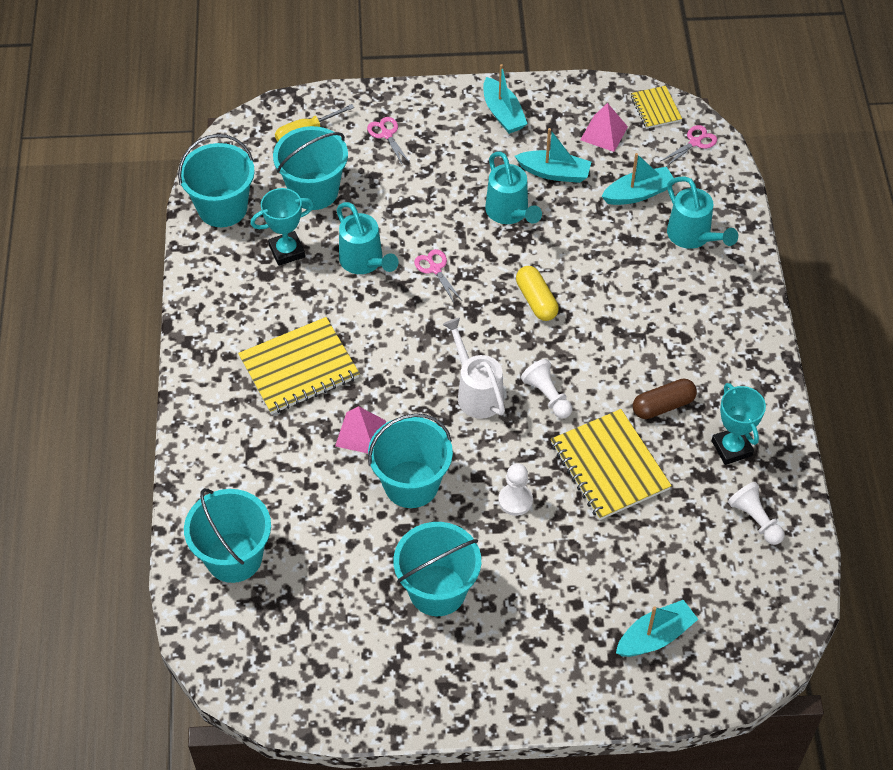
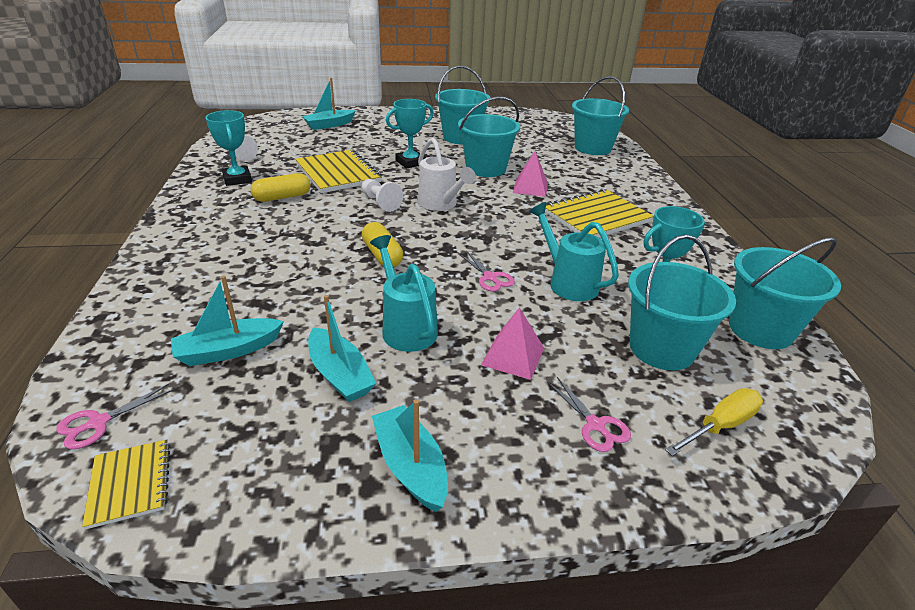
camera: 175 degrees right, 20 degrees down
(515, 500) = (410, 162): white pawn -> turquoise trophy
(554, 173) = (339, 374): turquoise boat -> turquoise boat turned 135 degrees counterclockwise
(604, 133) = (244, 435): pink pyramid -> pink pyramid (513, 356)
(663, 406) = (282, 197): brown capsule -> yellow capsule
(693, 236) = (182, 306): turquoise watering can -> none

